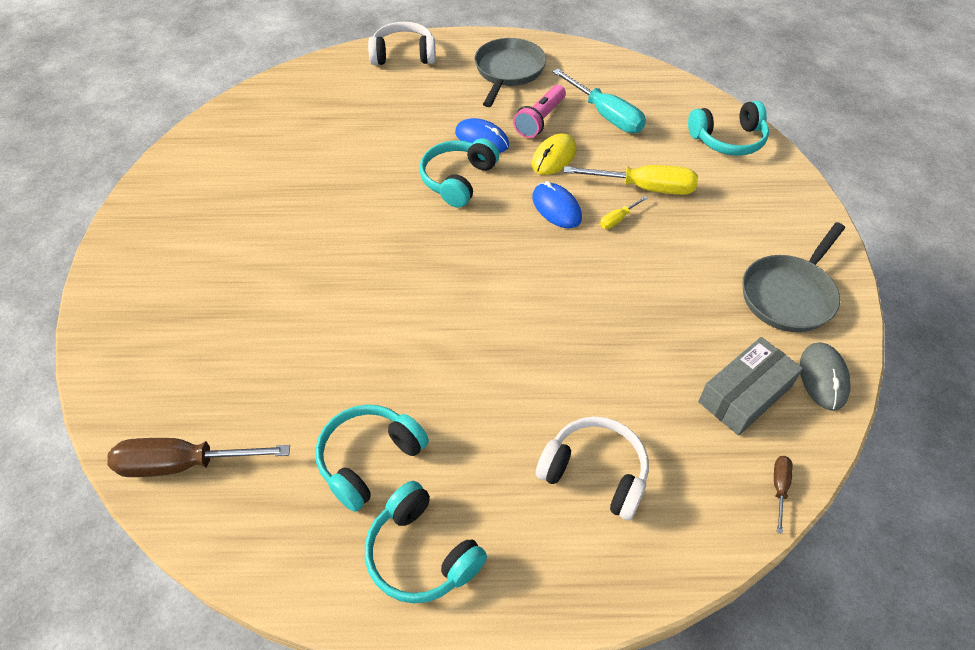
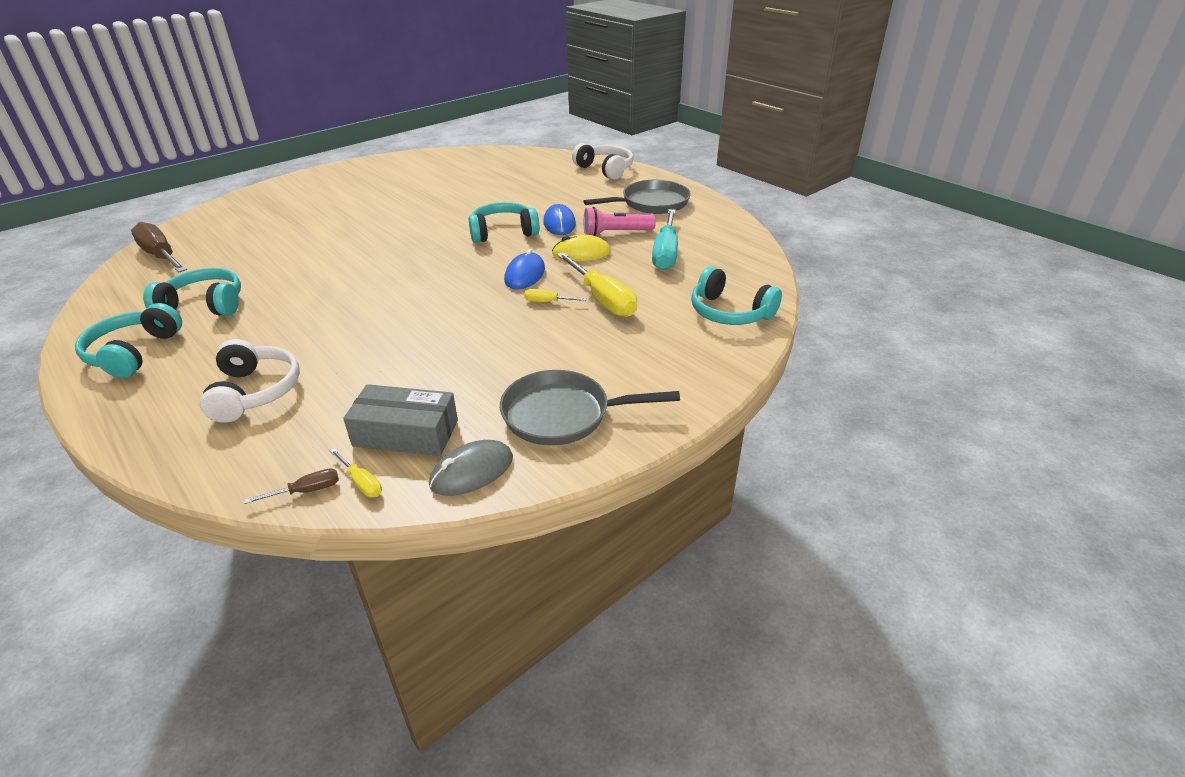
camera: 50 degrees right, 15 degrees down
(792, 448) = (361, 482): none -> yellow screwdriver

